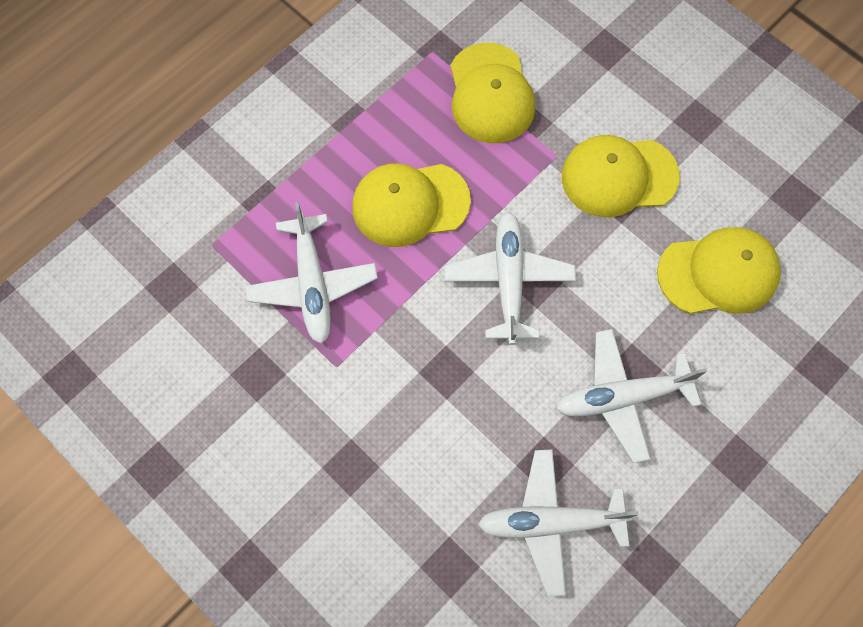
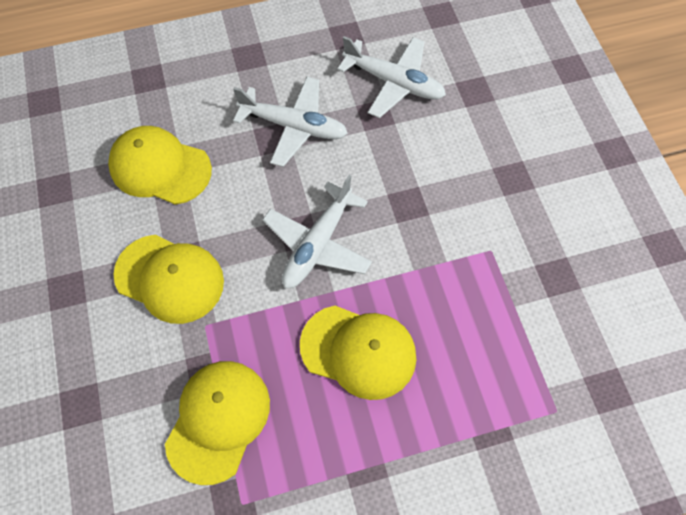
camera: 150 degrees left, 5 degrees down
(313, 285) = (480, 324): white plane -> none

